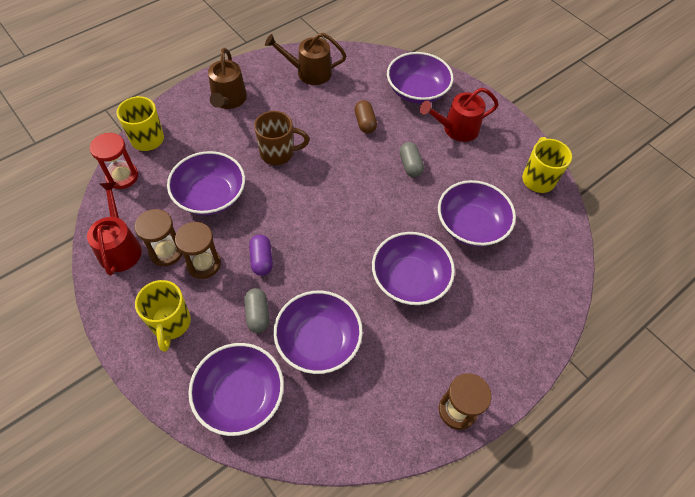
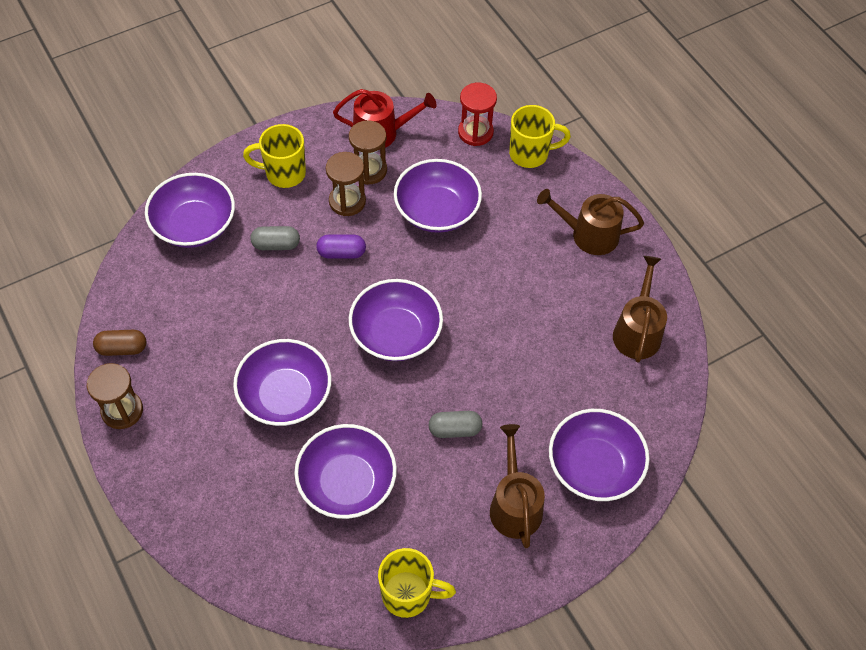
camera: 100 degrees right, 0 degrees up
(278, 153) = (492, 281): brown mug -> none
(318, 341) = (233, 295): purple bowl -> purple bowl (396, 334)
(365, 123) = (536, 387): brown capsule -> brown capsule (122, 348)
(456, 129) = (514, 505): red watering can -> brown watering can

